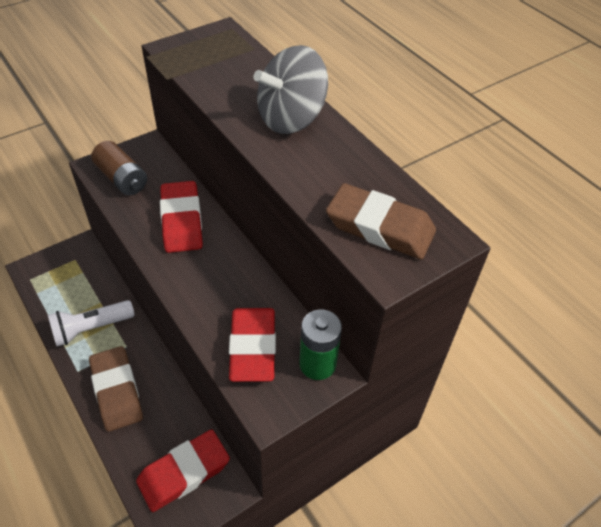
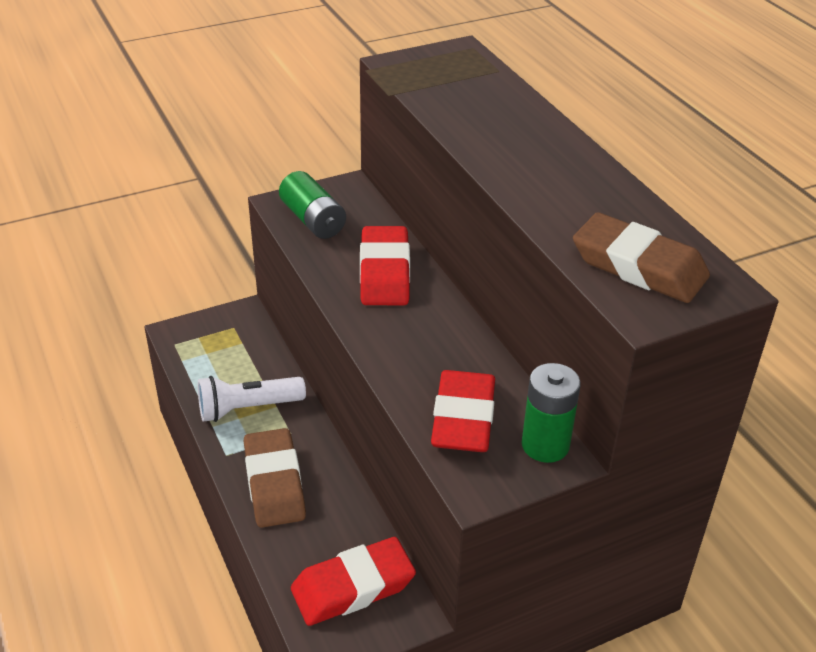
camera: 10 degrees right, 10 degrees down
(122, 179) = (313, 220): brown battery -> green battery
(291, 119) = (539, 147): grey spinning top -> none

